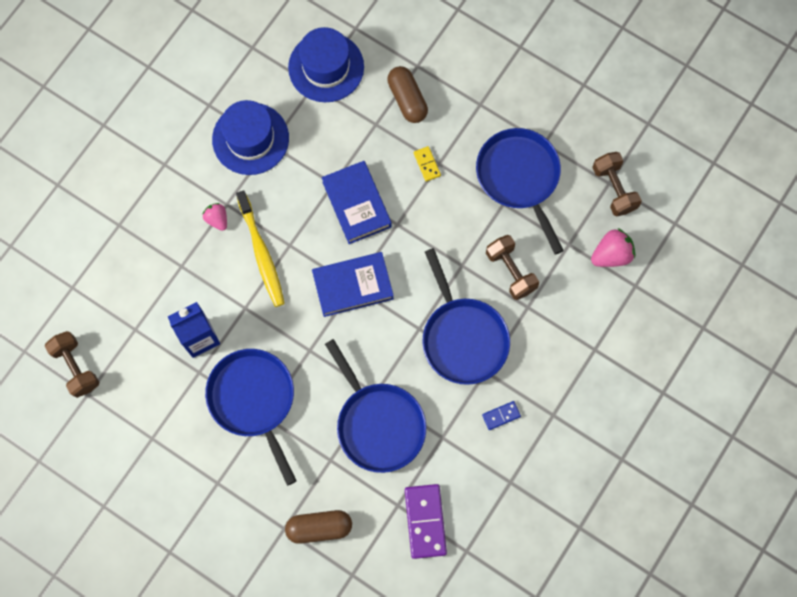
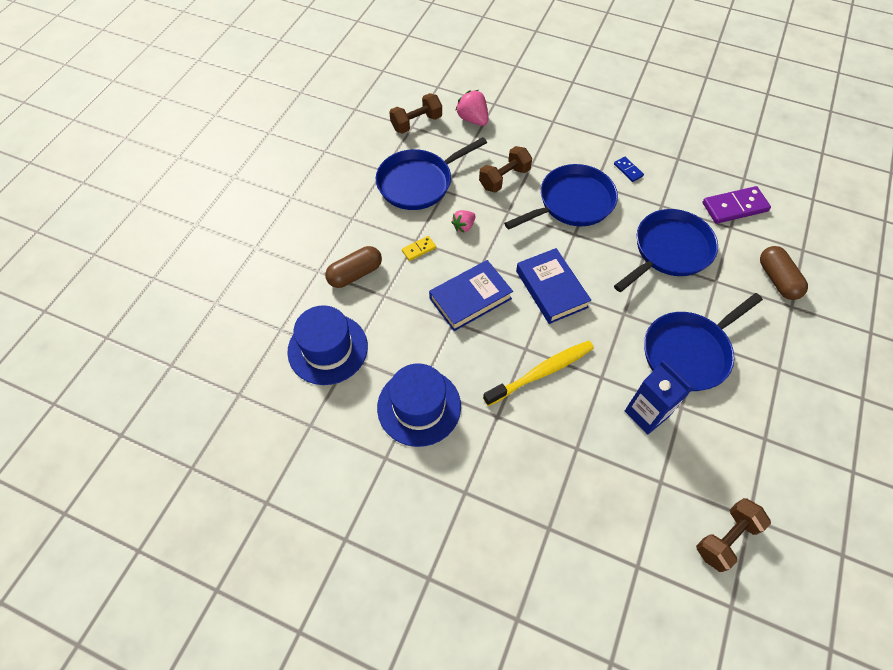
camera: 100 degrees left, 15 degrees down
(217, 219) = (516, 422): pink strawberry -> pink strawberry (463, 226)

